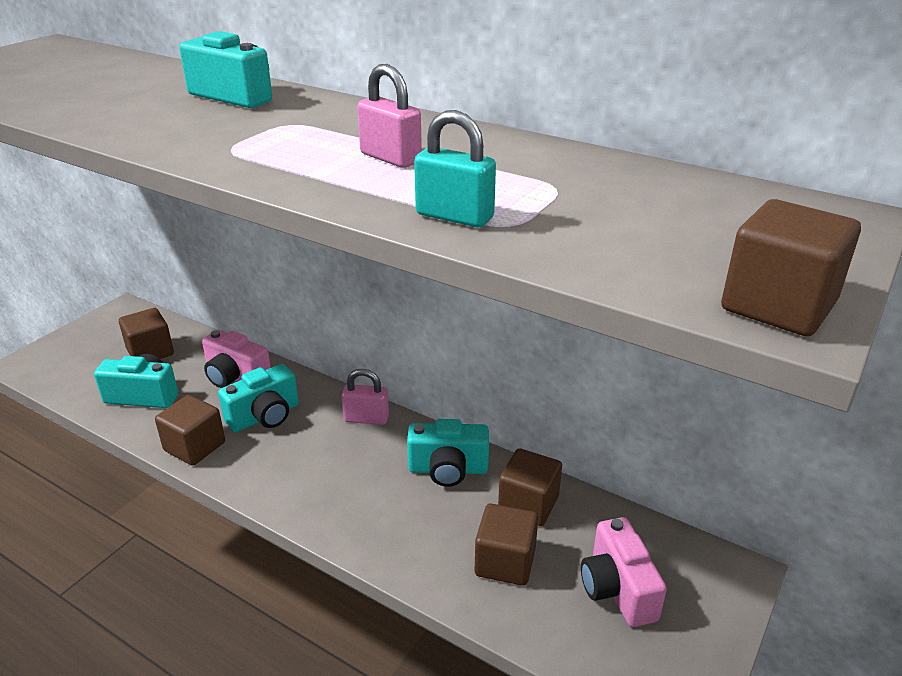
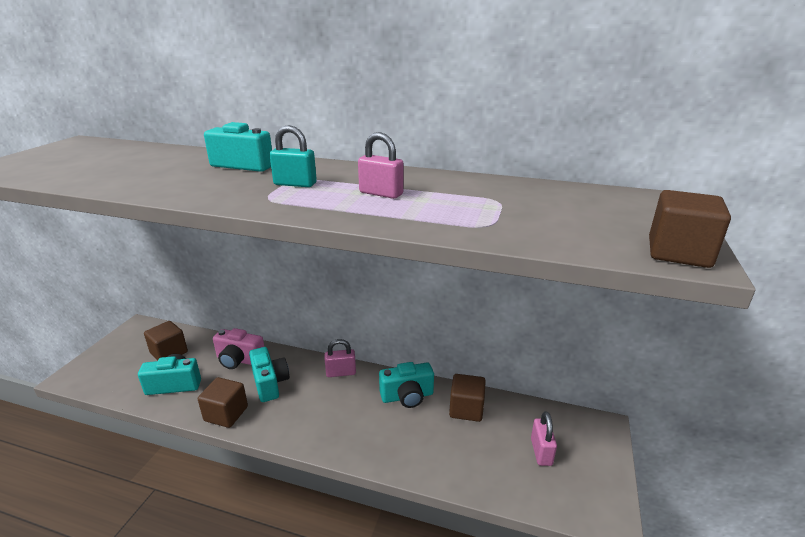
camera: 15 degrees left, 5 degrees down
(265, 416) = (270, 383): turquoise camera -> turquoise camera turned 60 degrees counterclockwise
(454, 216) = (451, 224): turquoise padlock -> turquoise padlock (295, 184)
(505, 562) = (467, 449): brown cube -> none
(617, 589) = (541, 452): pink camera -> pink padlock

